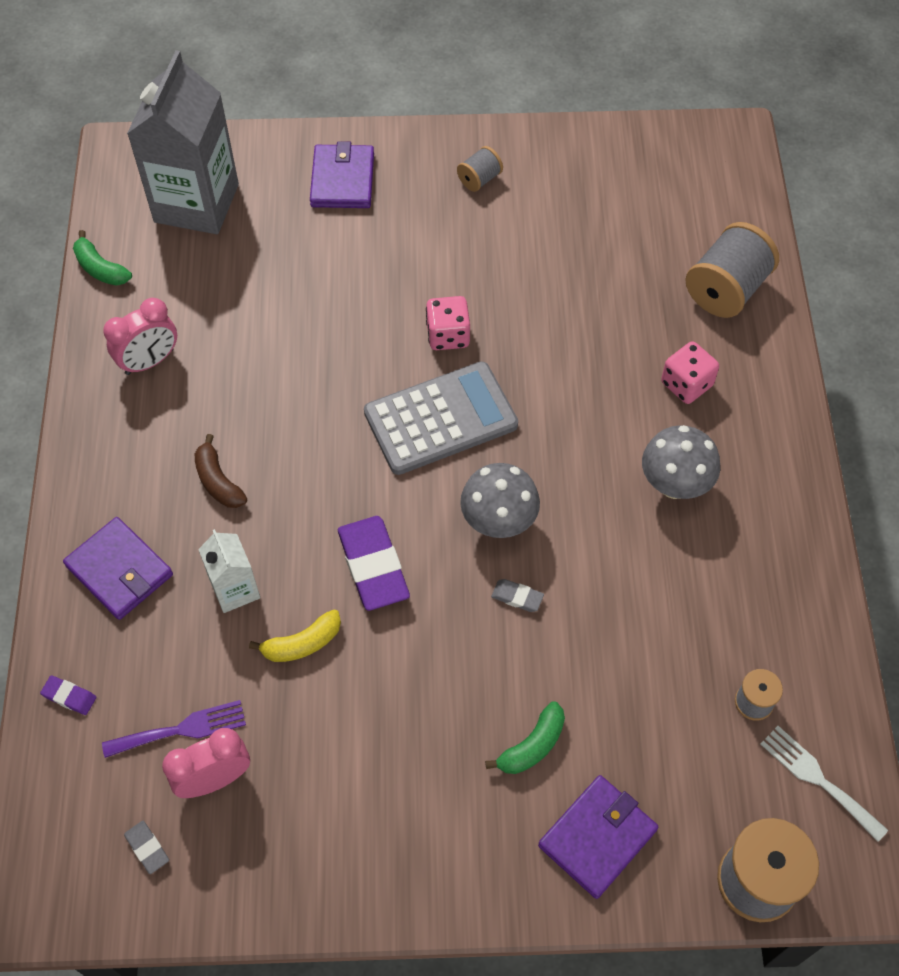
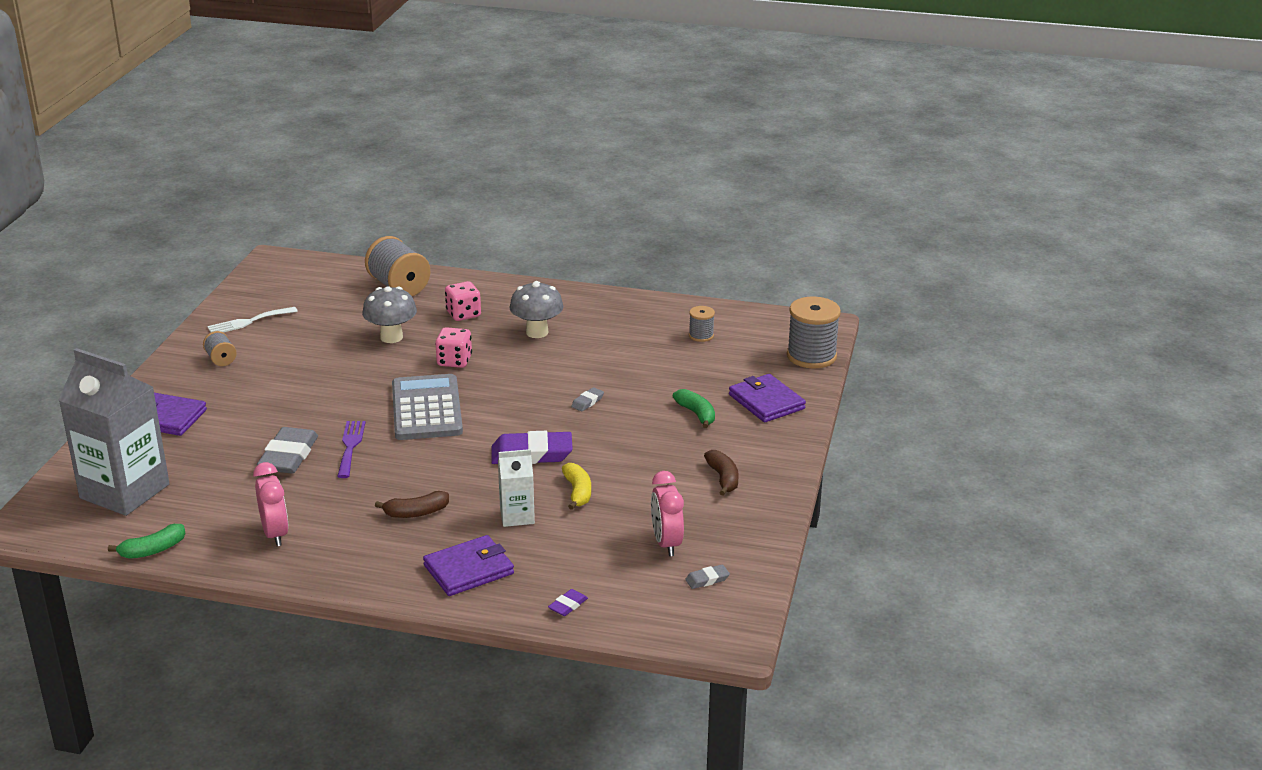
camera: 75 degrees left, 30 degrees down
(181, 729) = (620, 554): purple fork -> purple fork (350, 446)
(299, 318) = (289, 456): none -> grey eraser
(380, 818) = (723, 478): none -> brown banana
(448, 335) = (355, 395): pink dice -> pink dice (454, 361)
(498, 522) = (526, 399): grey mushroom -> grey mushroom (391, 337)
(818, 779) = (758, 326): white fork -> white fork (248, 322)

